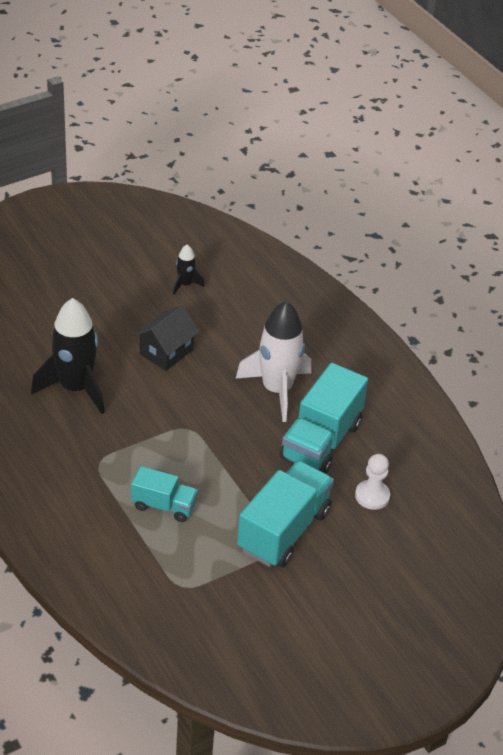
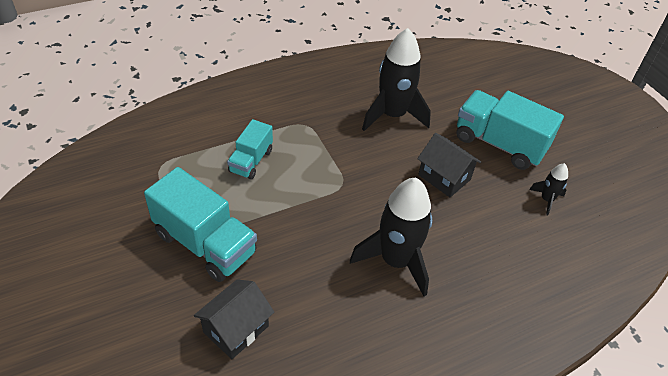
camera: 95 degrees right, 5 degrees up
(276, 390) = (396, 261): white rocket -> black rocket
(321, 441) = (320, 292): turquoise truck -> turquoise truck (499, 144)
(372, 496) = (236, 329): white pawn -> black house

